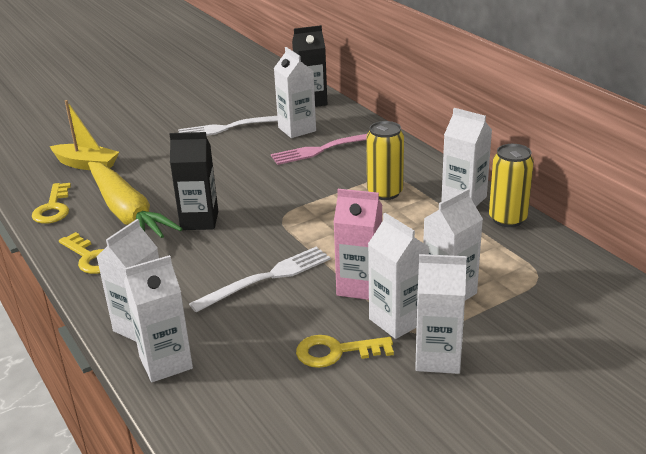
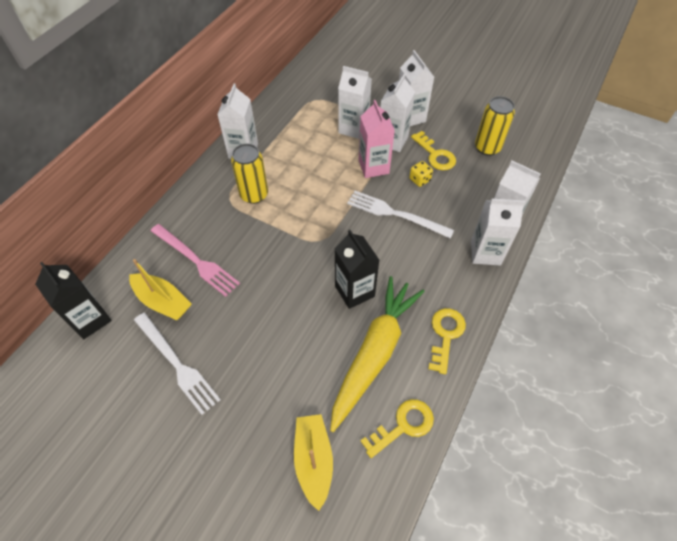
camera: 120 degrees left, 25 degrees up
(297, 129) = (163, 301): white carton -> yellow boat
(302, 318) = (419, 180): none -> yellow dice
(507, 219) = (258, 125): yellow can -> yellow can (487, 148)

